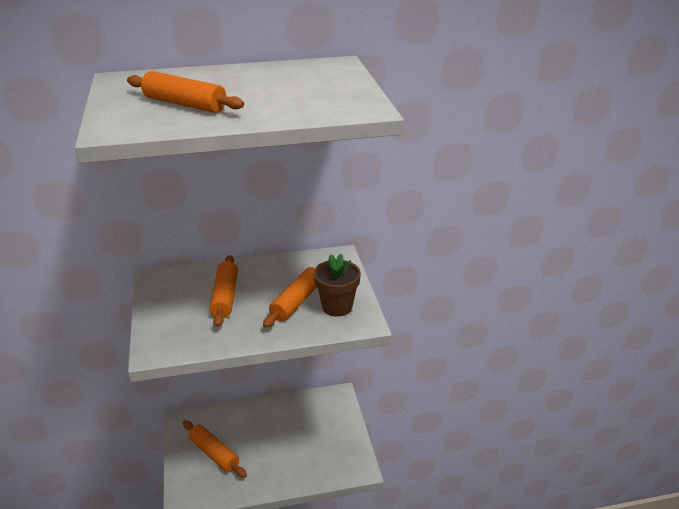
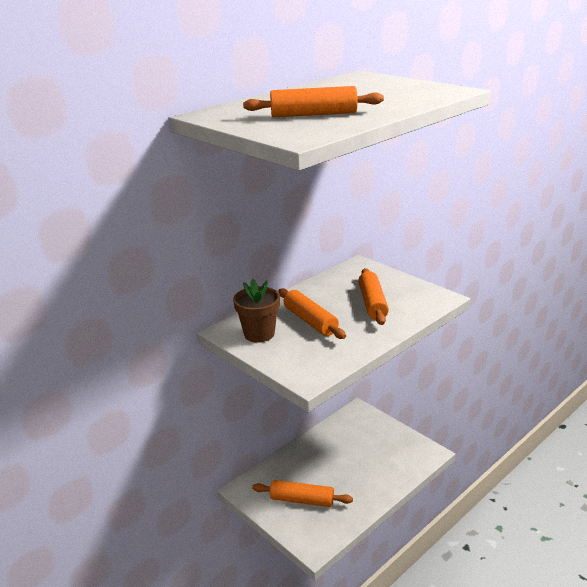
camera: 30 degrees left, 5 degrees down
(337, 307) = (408, 295): brown flower pot -> brown flower pot (259, 334)

